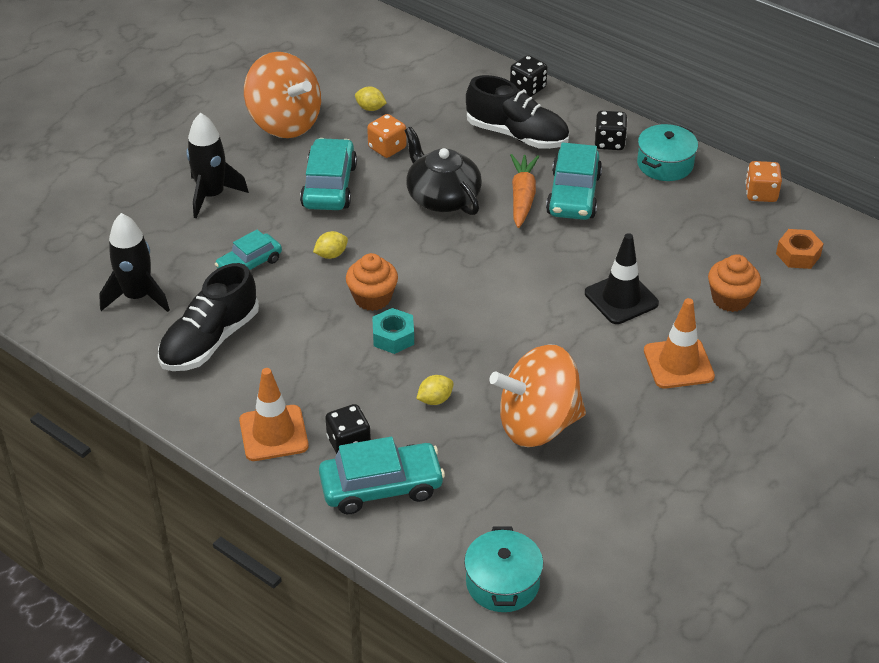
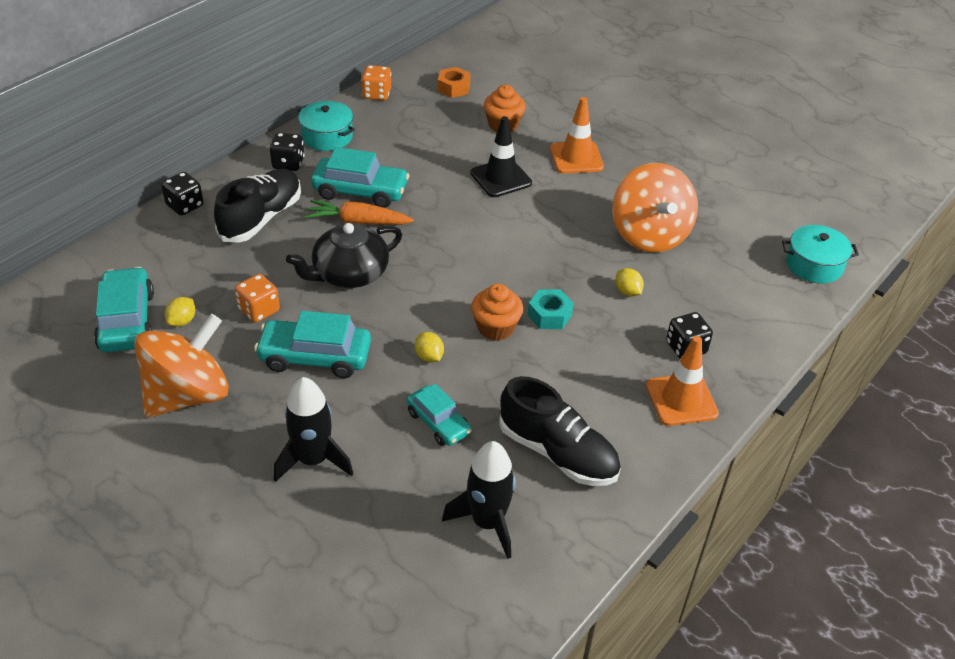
camera: 90 degrees left, 0 degrees up
(381, 487) = (732, 328): turquoise car -> turquoise car (127, 321)

